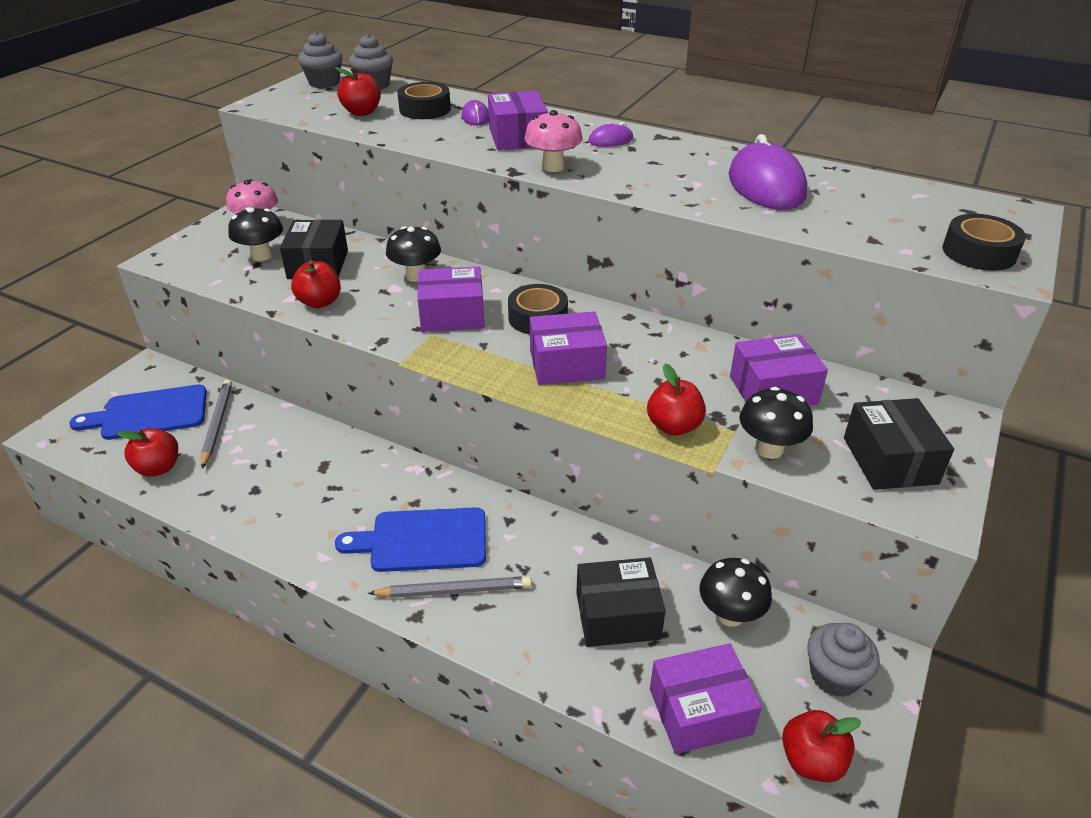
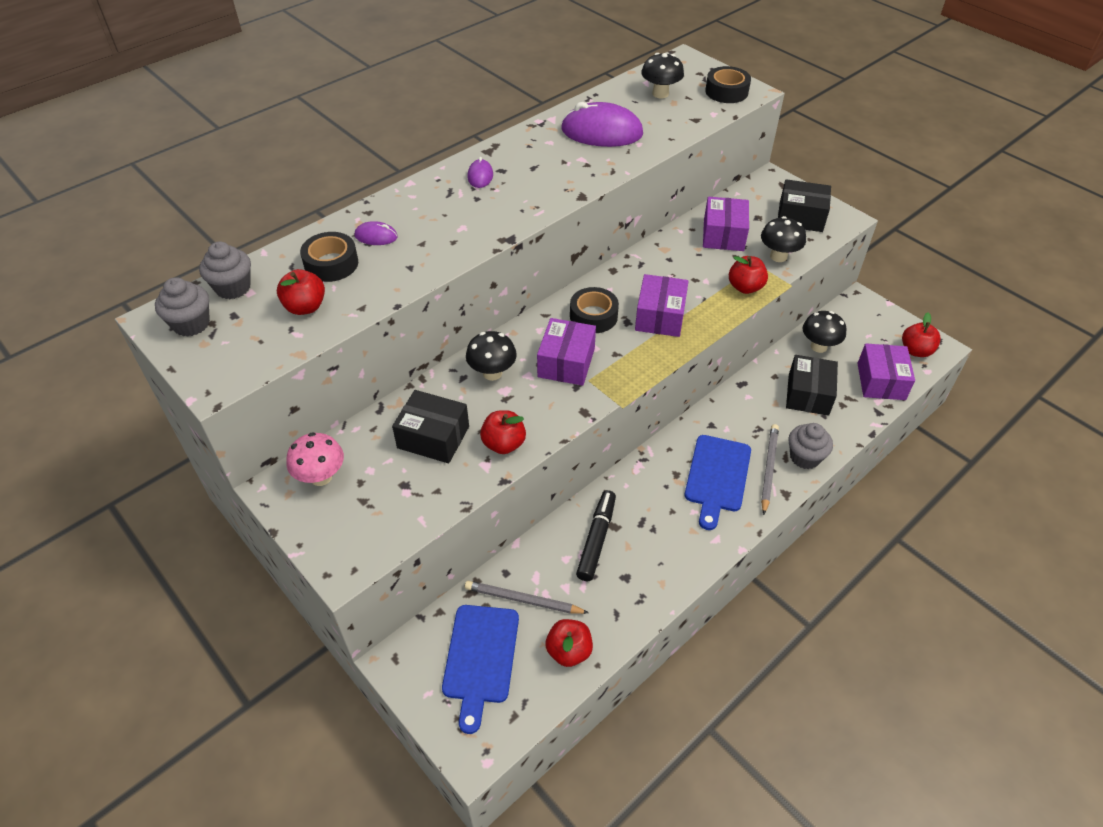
camera: 70 degrees left, 10 degrees up
(261, 256) = (389, 479): black mushroom -> black mushroom (660, 94)
(302, 457) = (596, 539): none -> black marker
(518, 137) = (439, 222): purple box -> none
(553, 167) = (513, 217): pink mushroom -> none
(834, 676) = (867, 322): grey cupcake -> grey cupcake (805, 457)

